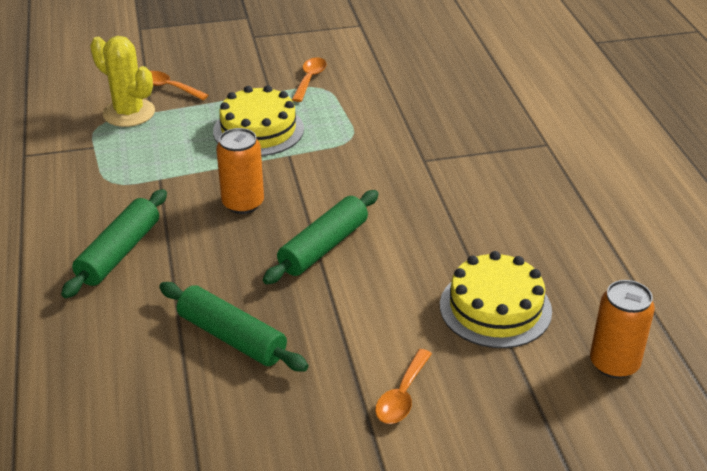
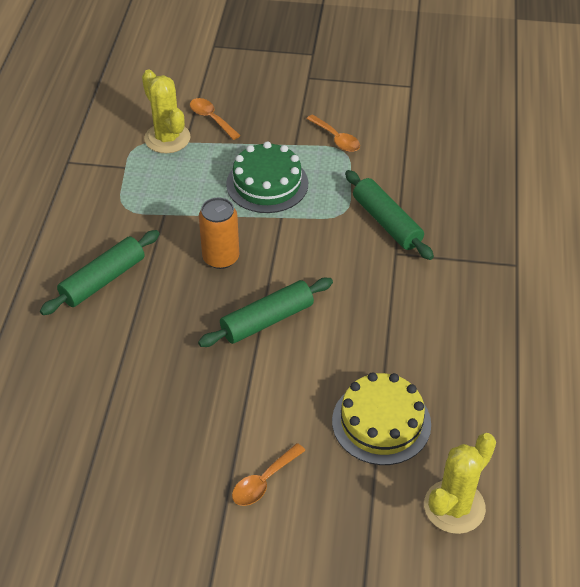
camera: 20 degrees right, 10 degrees up
(232, 337) = (156, 386): green rolling pin -> green rolling pin (386, 222)
(258, 130) = (267, 184): yellow cake -> green cake
(310, 79) = (336, 139): orange spoon -> orange spoon turned 105 degrees clockwise
(614, 363) = (454, 507): orange can -> yellow cactus

